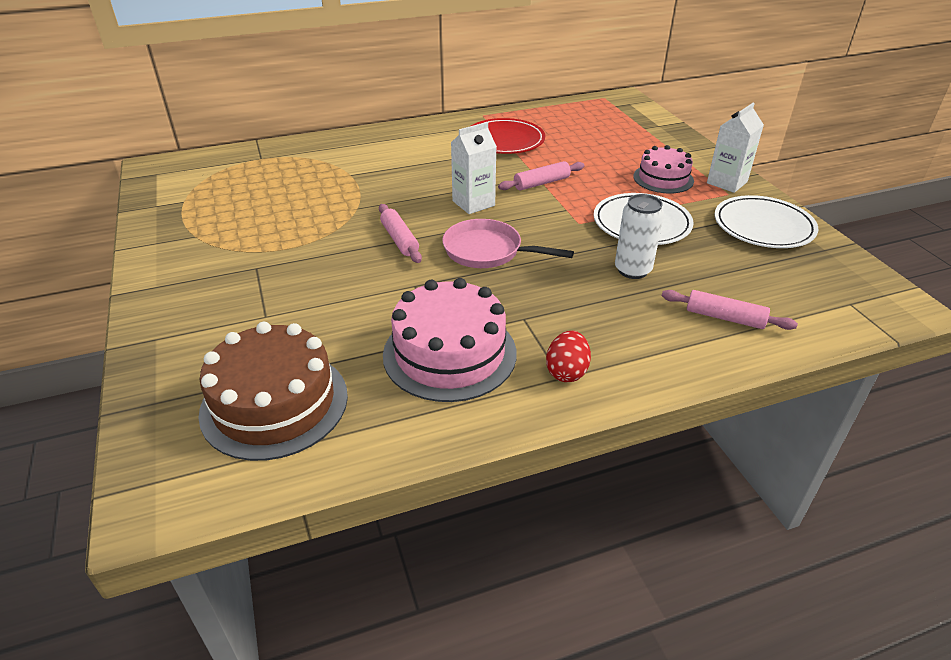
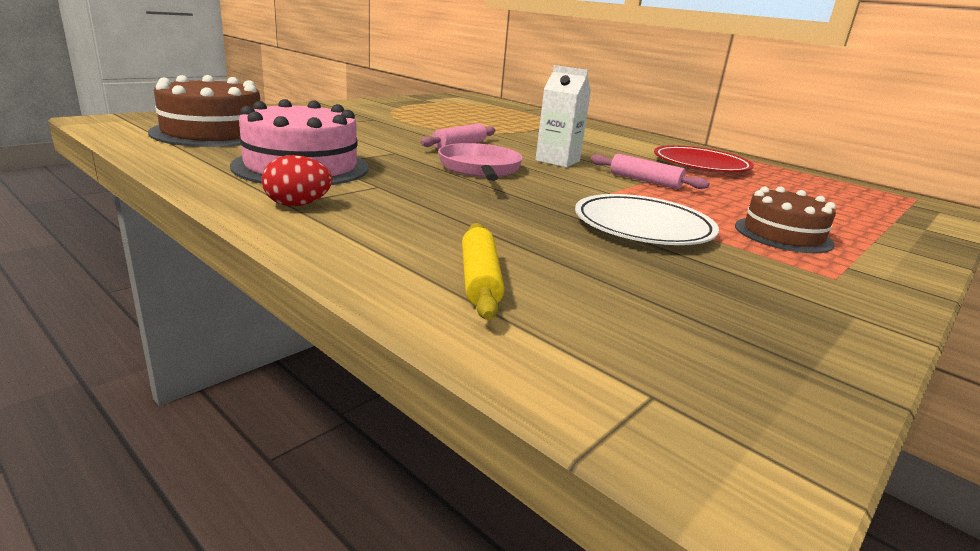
camera: 60 degrees right, 15 degrees down
(632, 270) = (527, 225): white can -> none
(663, 178) = (783, 235): pink cake -> brown cake
(724, 318) = (479, 280): pink rolling pin -> yellow rolling pin
(727, 182) = (867, 276): white carton -> none
(763, 226) = (786, 306): white plate -> none

